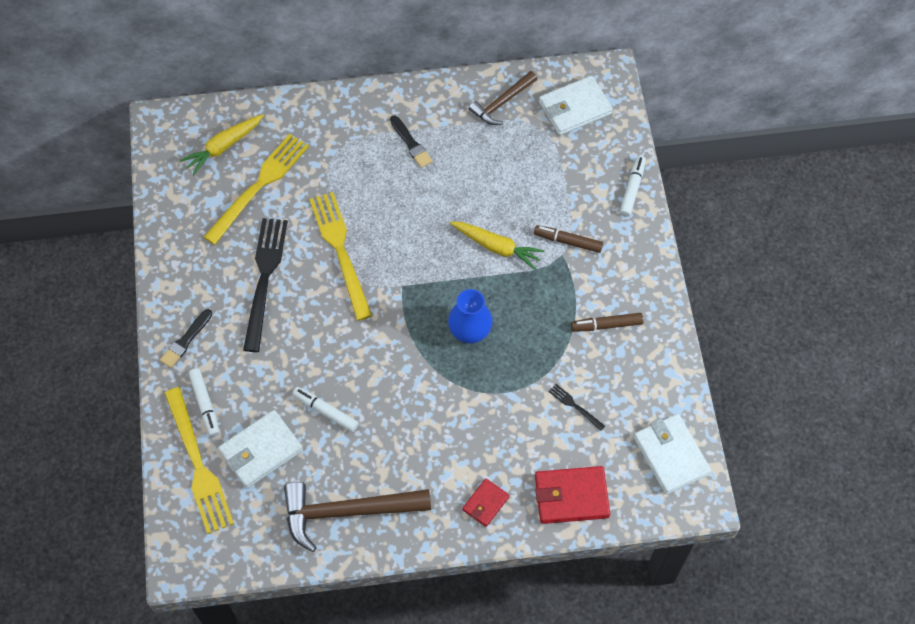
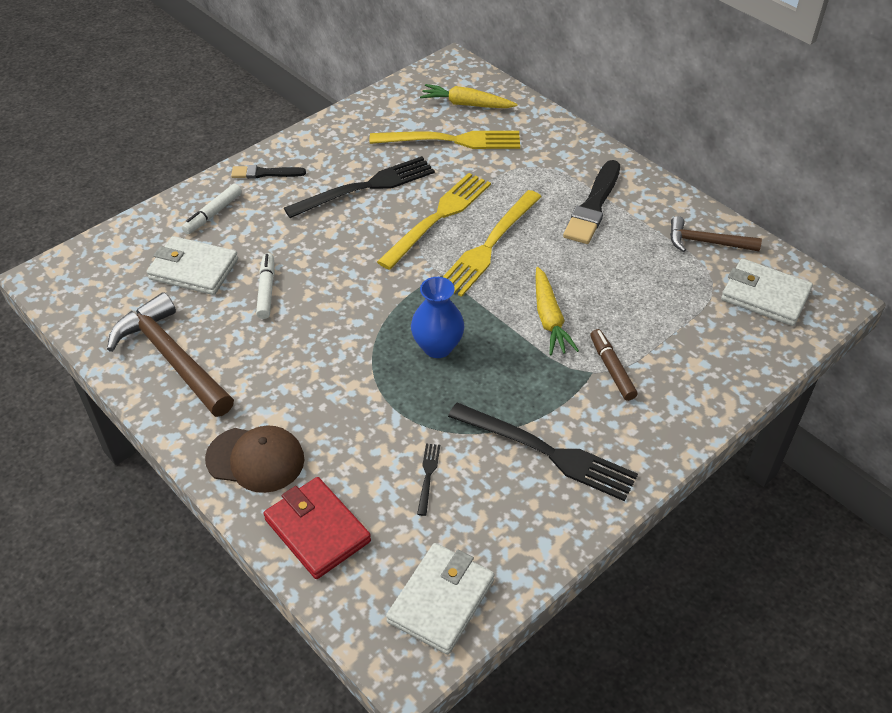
camera: 55 degrees right, 15 degrees down
(198, 465) = (151, 239): yellow fork -> yellow fork (489, 246)
(411, 143) = (593, 206): black brush -> black brush, size x1.70
(485, 503) = (255, 459): red wallet -> brown cap
(606, 325) = (547, 452): brown marker -> black fork
(632, 189) = (728, 389): white marker -> none

